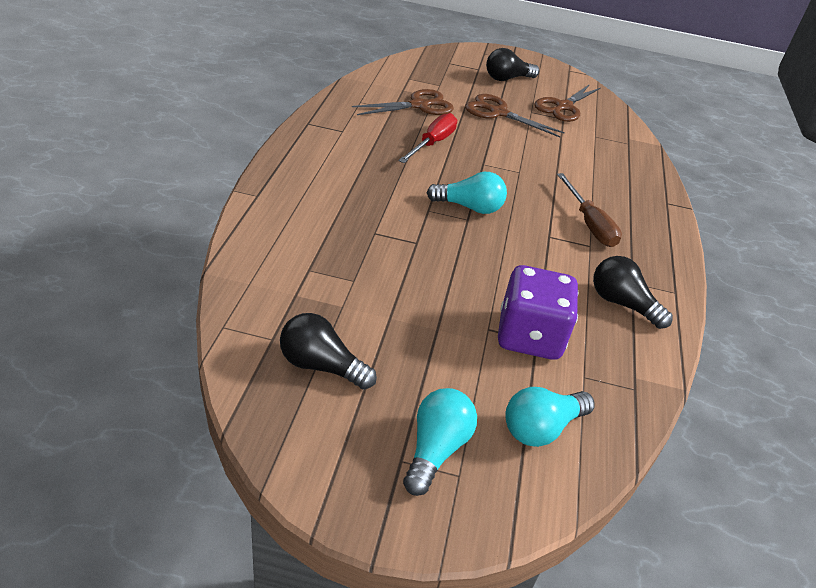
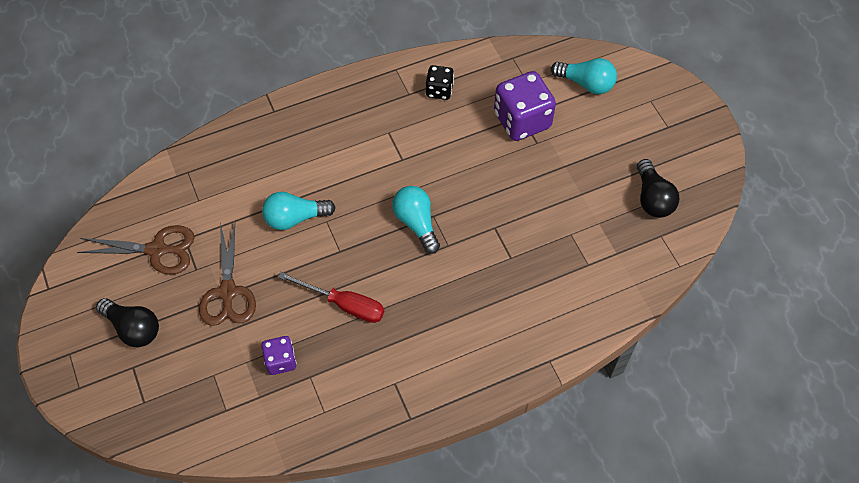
camera: 120 degrees left, 20 degrees up
(419, 105) = (281, 361): brown scissors -> purple dice
(432, 143) = (344, 304): red screwdriver -> red screwdriver turned 150 degrees counterclockwise
(435, 449) = (647, 117): turquoise light bulb -> turquoise light bulb (295, 218)
(589, 224) = (360, 144): brown screwdriver -> none
(622, 304) = (439, 90): black light bulb -> black dice

